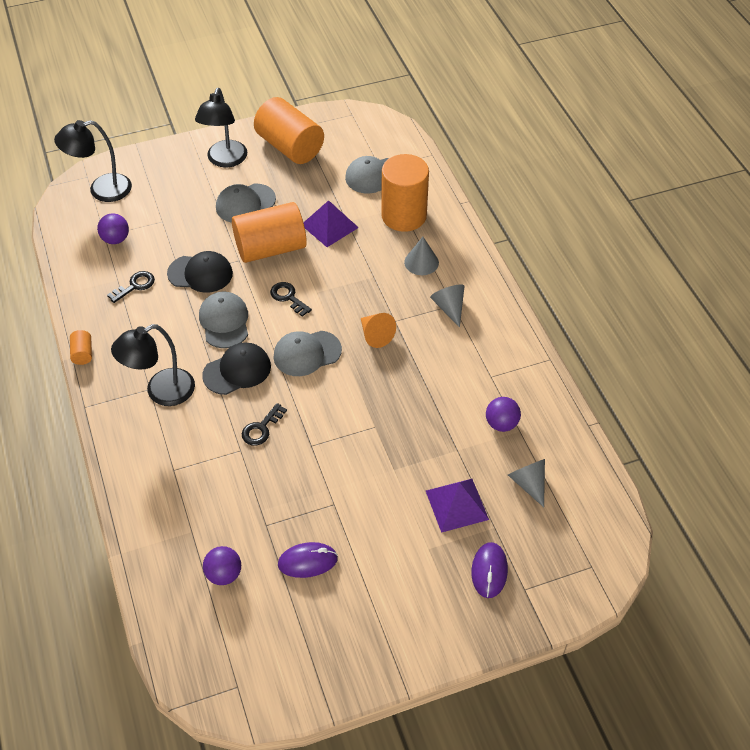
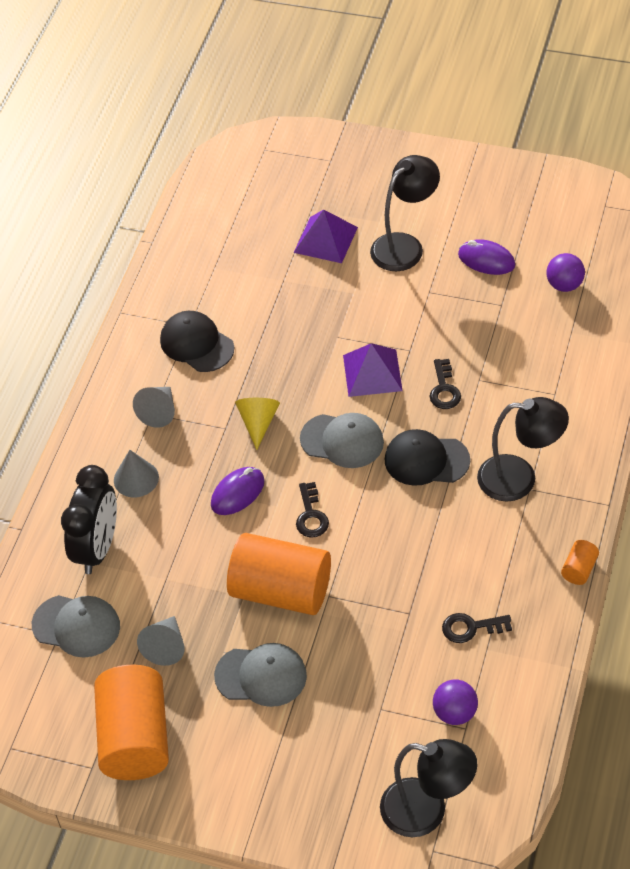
camera: 140 degrees left, 0 degrees up
(200, 273) = (385, 602): black cap -> black cap (197, 344)
(224, 322) = (400, 524): grey cap -> none
(225, 160) = (234, 766): black lamp -> black lamp (405, 245)
(261, 428) = (444, 389): black key -> black key turned 105 degrees clockwise
(329, 226) = (191, 583): purple pyramid -> purple pyramid (372, 373)
(375, 335) = (258, 423): orange cone -> yellow cone
(404, 216) = (97, 548): orange cylinder -> black clock
(489, 571) = (345, 183): purple mouse -> purple mouse (237, 493)
(501, 424) = (223, 281): purple ball -> none
(528, 483) = (251, 225): grey cone -> grey cone (166, 646)

